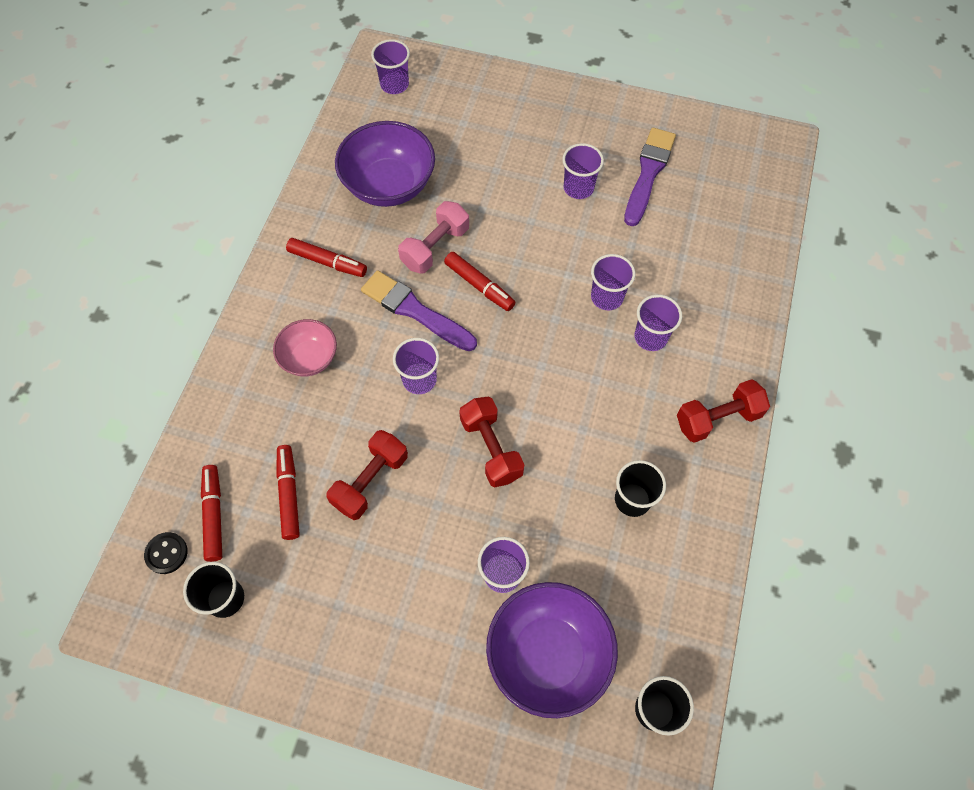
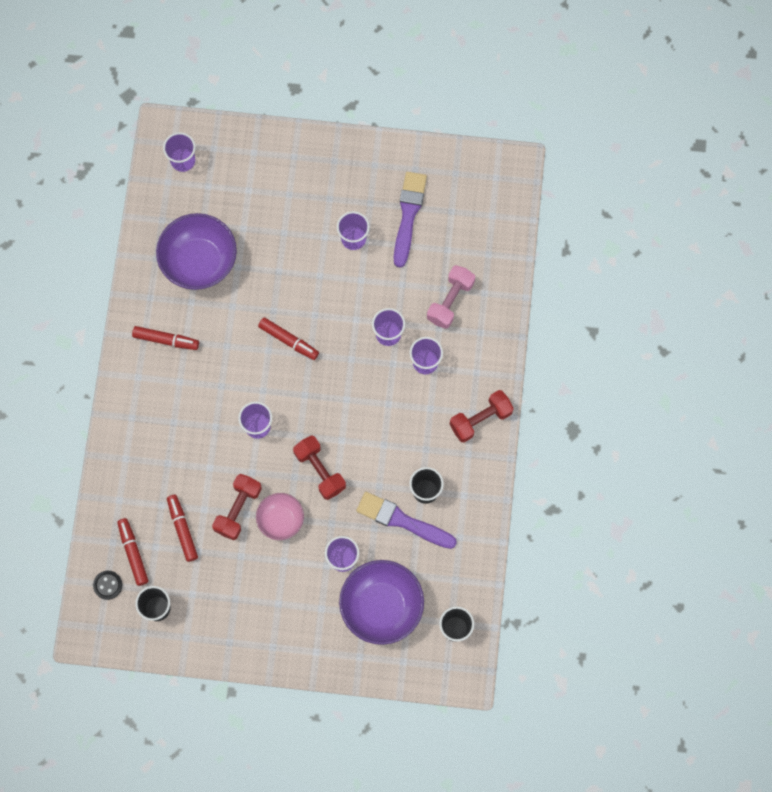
camera: 10 degrees left, 10 degrees up
(309, 358) = (171, 423): pink bowl -> pink bowl (281, 520)
(415, 311) = (243, 370): purple brush -> purple brush (402, 520)
(435, 247) = (248, 312): pink dumbbell -> pink dumbbell (450, 301)

